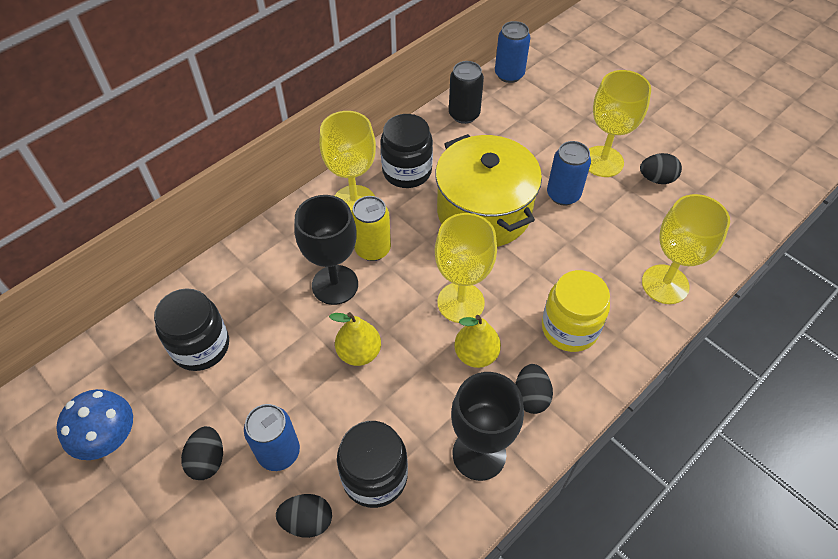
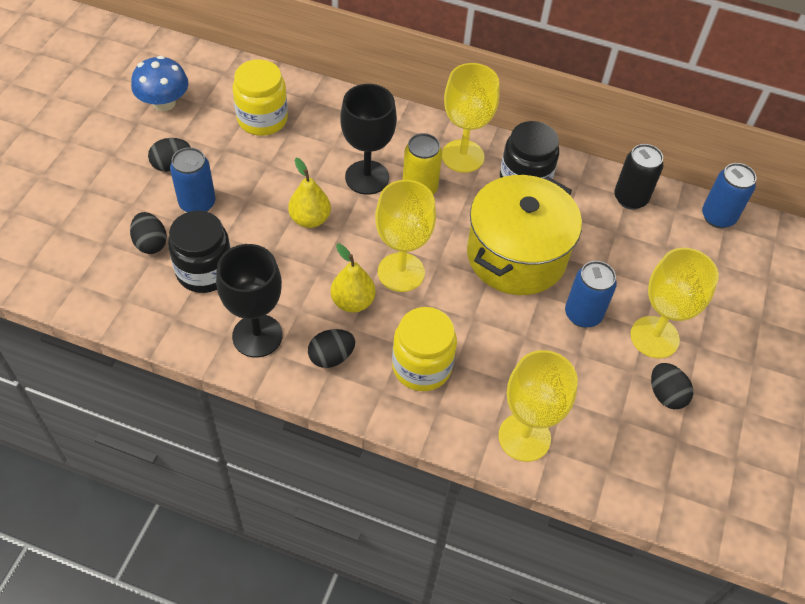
camera: 60 degrees right, 0 degrees up
(200, 346) = (262, 119): black jar -> yellow jar

